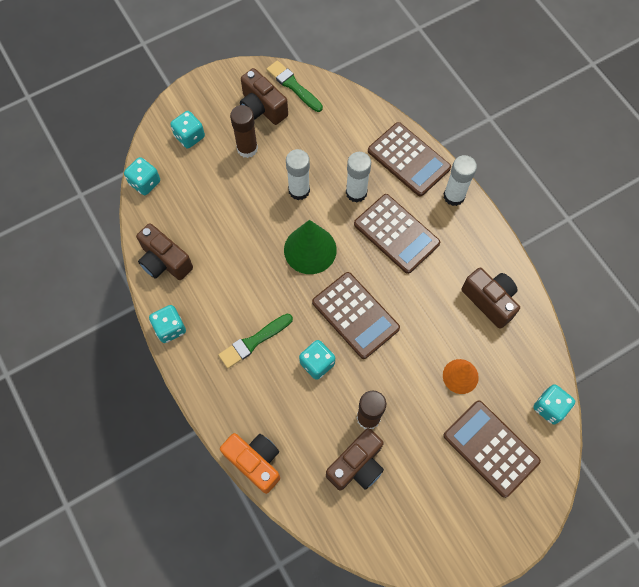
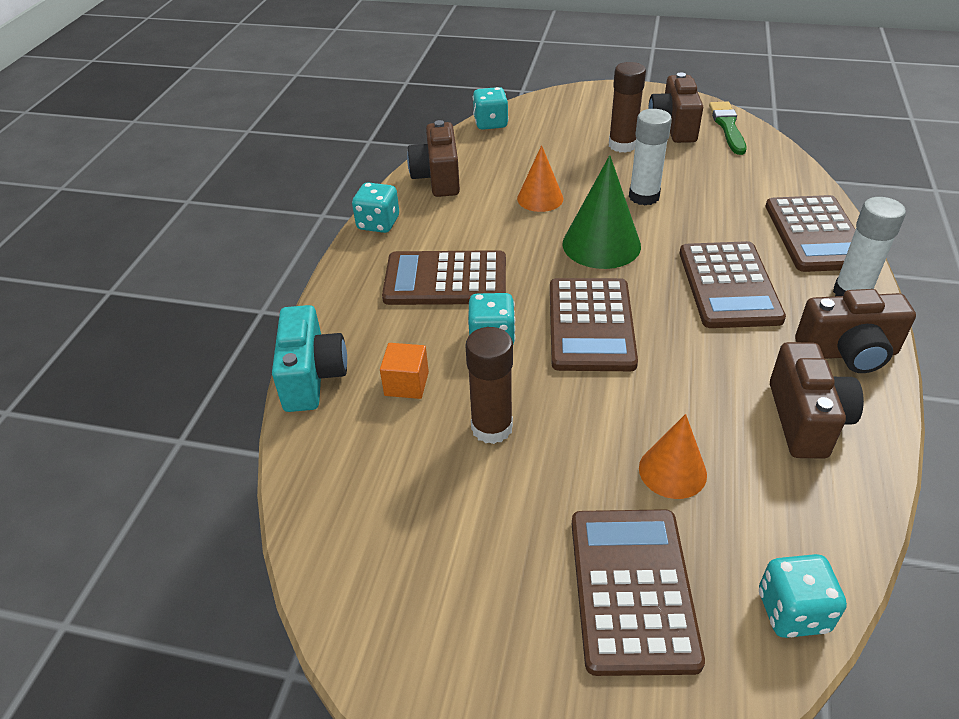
camera: 45 degrees right, 25 degrees down
(189, 136) = (572, 114): turquoise dice -> none
(243, 235) = (540, 198): none -> orange cone
(254, 341) = (445, 279): green brush -> brown calculator
(255, 462) = (312, 377): orange camera -> turquoise camera
(305, 426) = (406, 384): none -> orange cube
(356, 193) = (713, 229): white glue stick -> none
(357, 465) = (419, 465): brown camera -> brown camera (848, 353)

